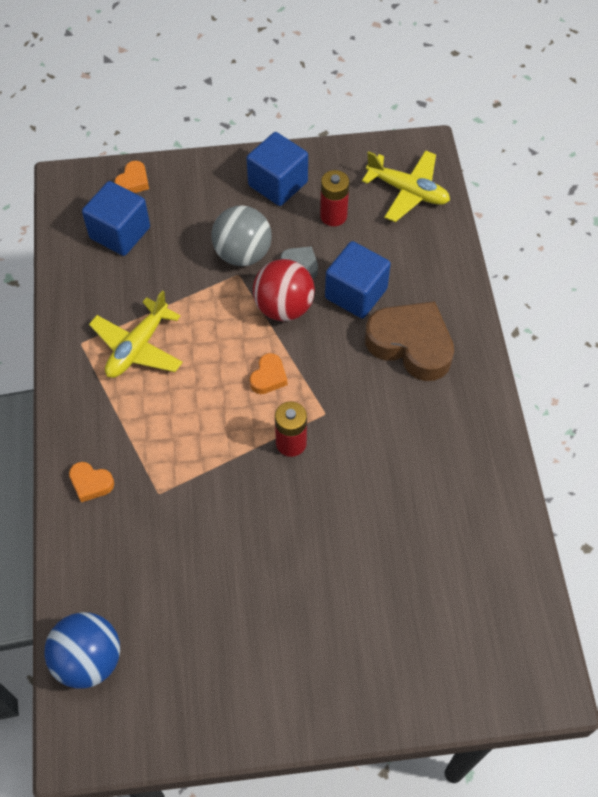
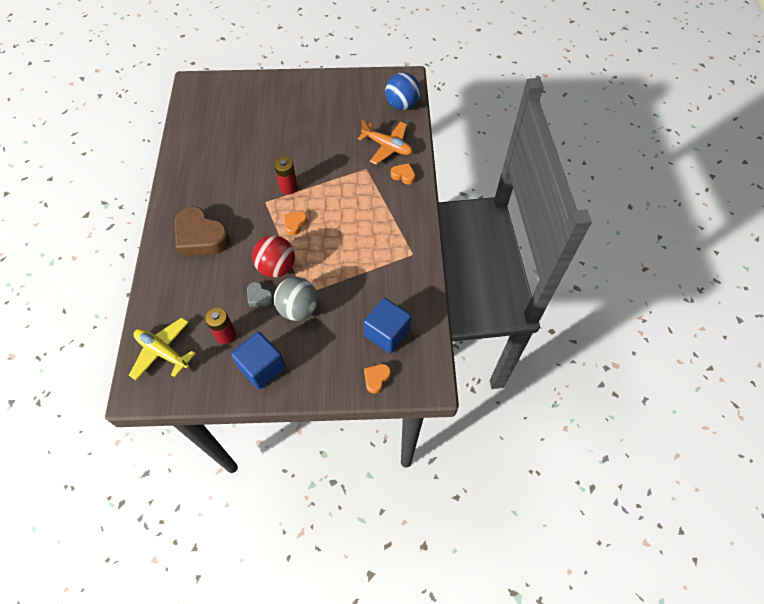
camera: 175 degrees left, 0 degrees up
(120, 546) = (387, 146): none -> orange plane
(138, 347) = (375, 248): yellow plane -> none
(356, 293) = (226, 273): blue cube -> none

